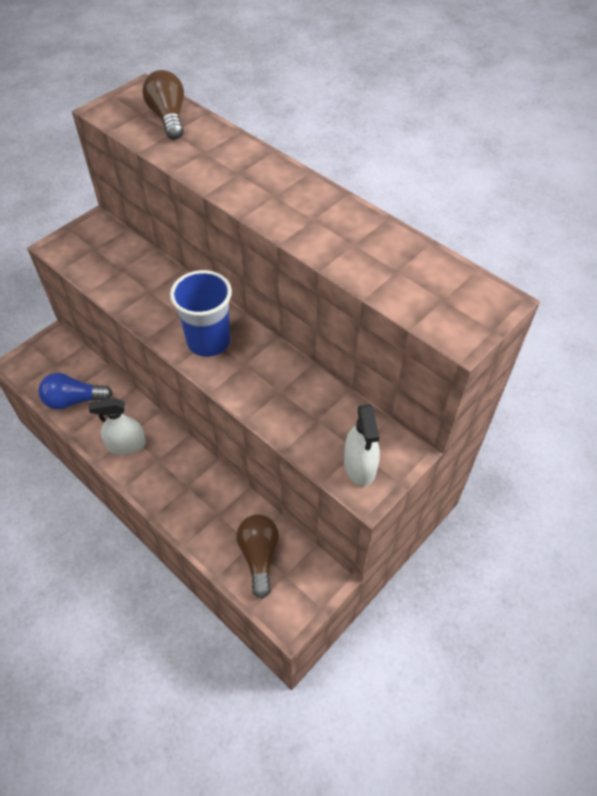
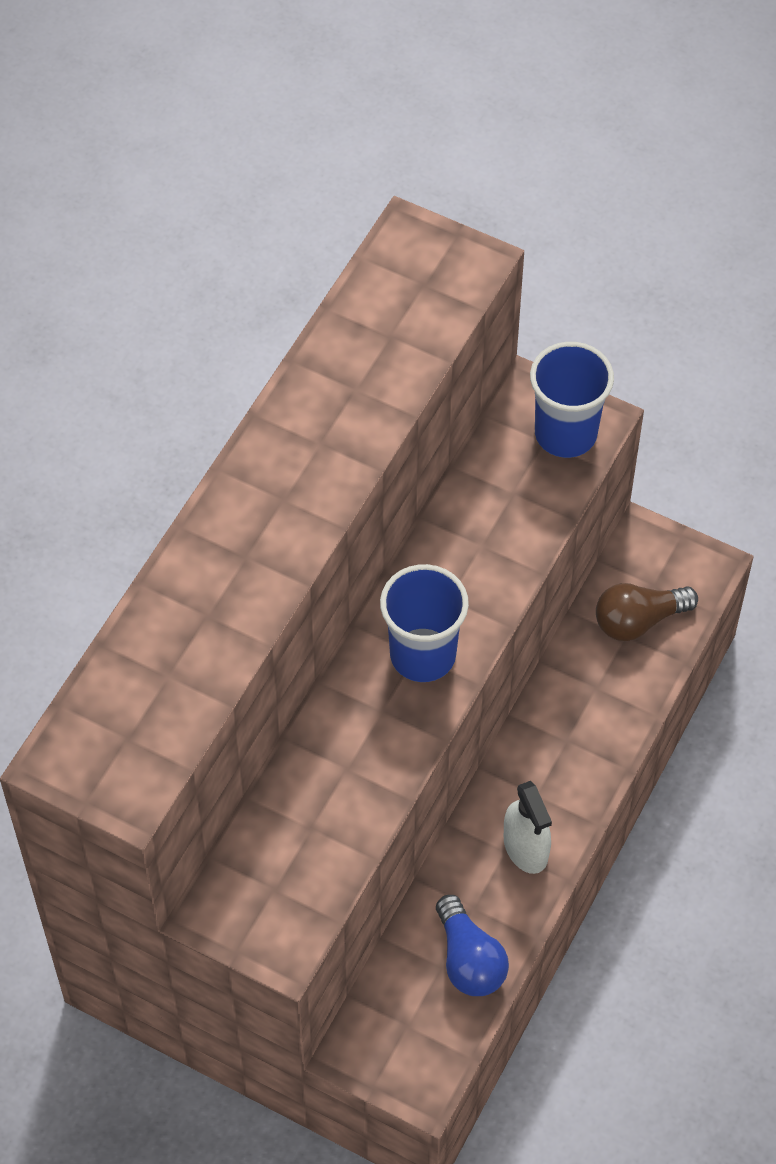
camera: 105 degrees left, 5 degrees up
(168, 118) = (131, 692): brown light bulb -> none
(360, 466) = (565, 434): white spray bottle -> blue cup

